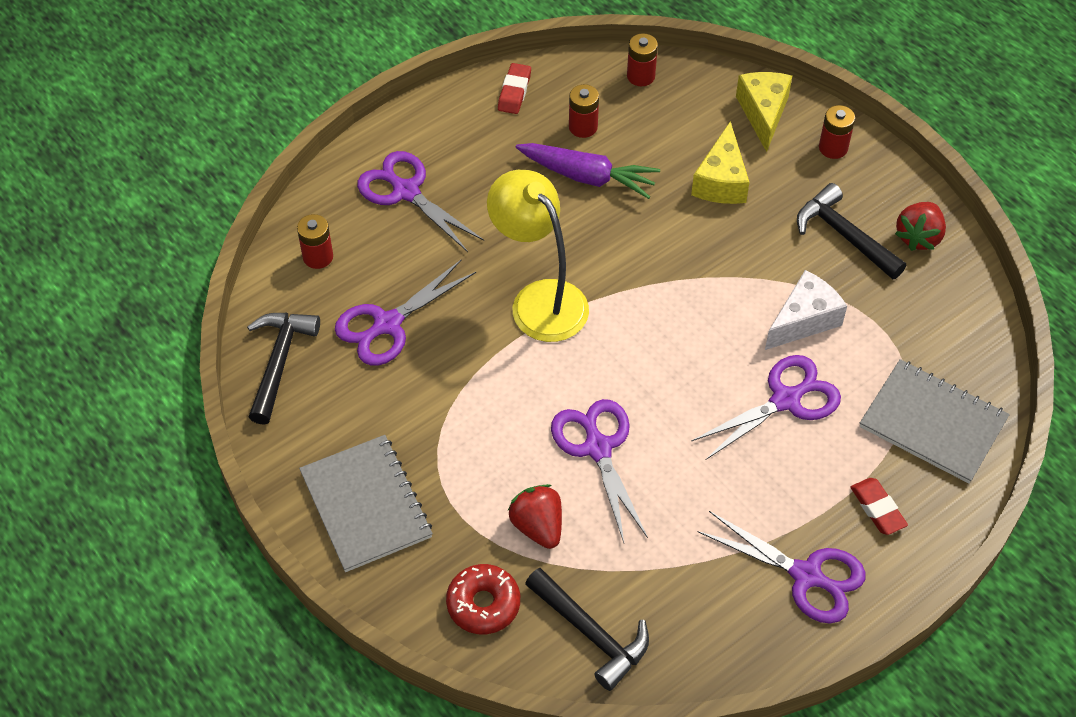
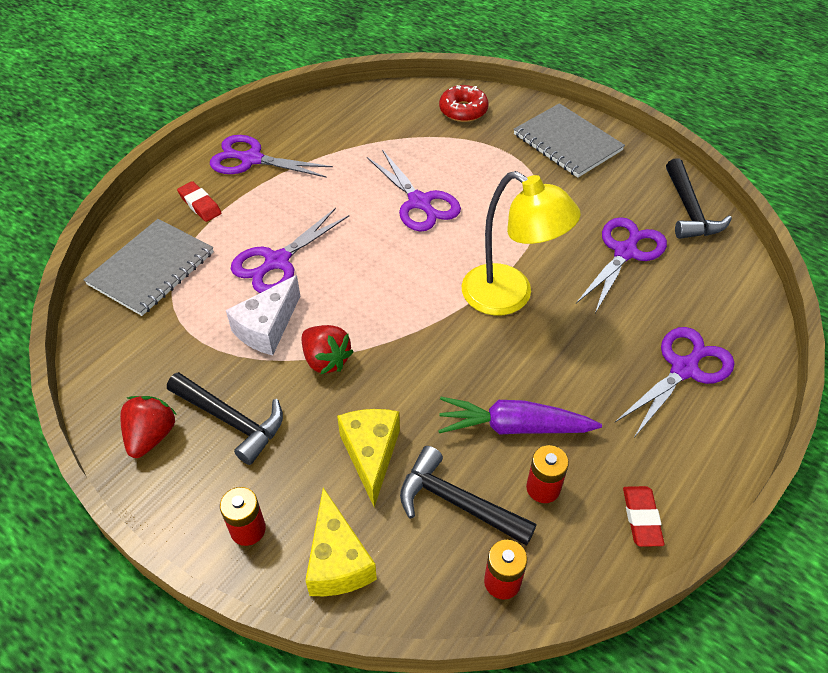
camera: 165 degrees right, 5 degrees down
(318, 257) = (720, 292): red battery -> none
(406, 191) = (684, 369): purple scissors -> purple scissors turned 75 degrees counterclockwise
(538, 526) = (445, 152): red strawberry -> red strawberry (326, 360)
(591, 634) = (389, 109): black hammer -> black hammer (456, 502)
(933, 423) = (151, 269): grey notebook -> grey notebook turned 75 degrees counterclockwise

